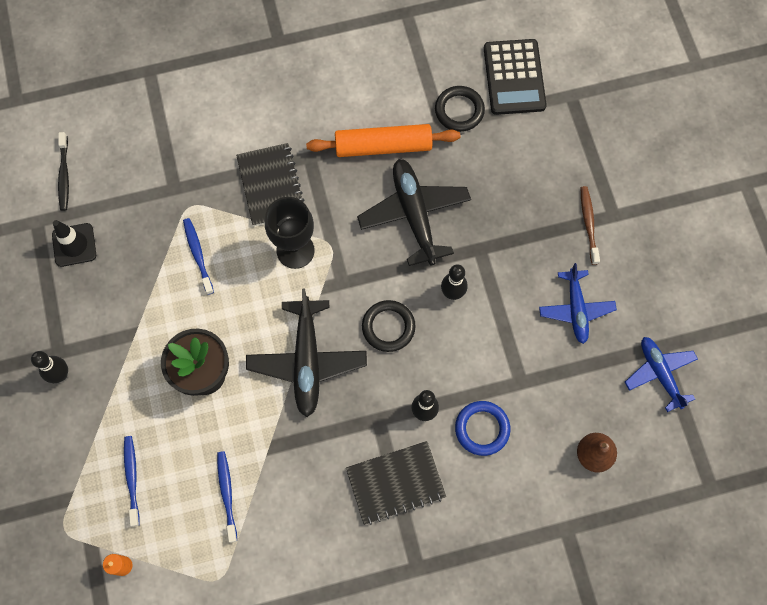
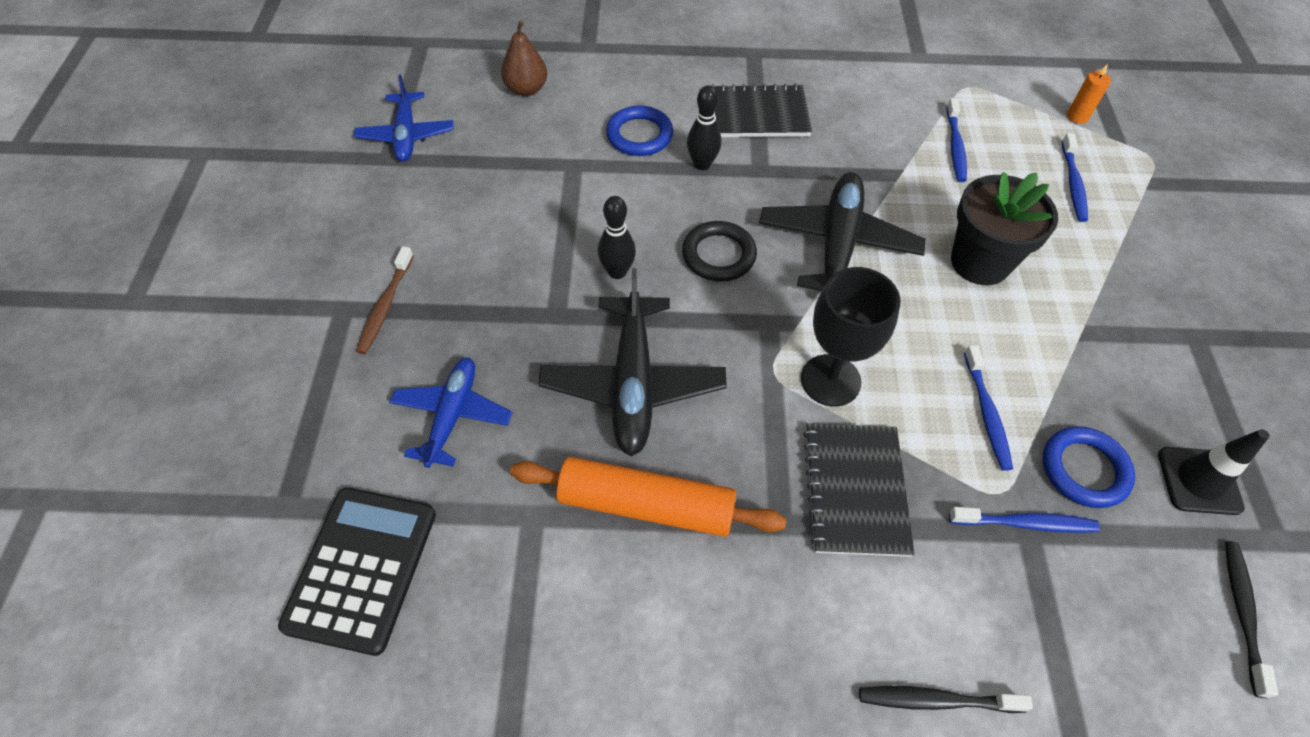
camera: 165 degrees left, 15 degrees down
(60, 375) = (1187, 308): black bowling pin -> none
(141, 233) = (1084, 470): none -> blue ring
(175, 192) = (1025, 523): none -> blue toothbrush
(220, 95) = (936, 700): none -> black toothbrush
(459, 110) = (489, 533): black ring -> none
(576, 309) = (465, 216): blue plane -> blue plane (452, 415)

